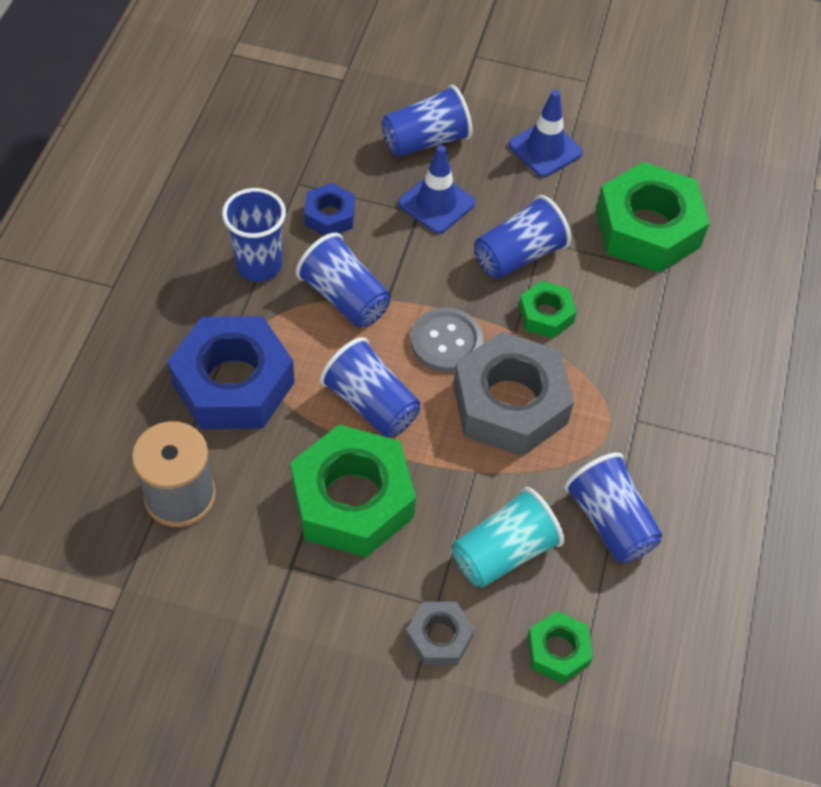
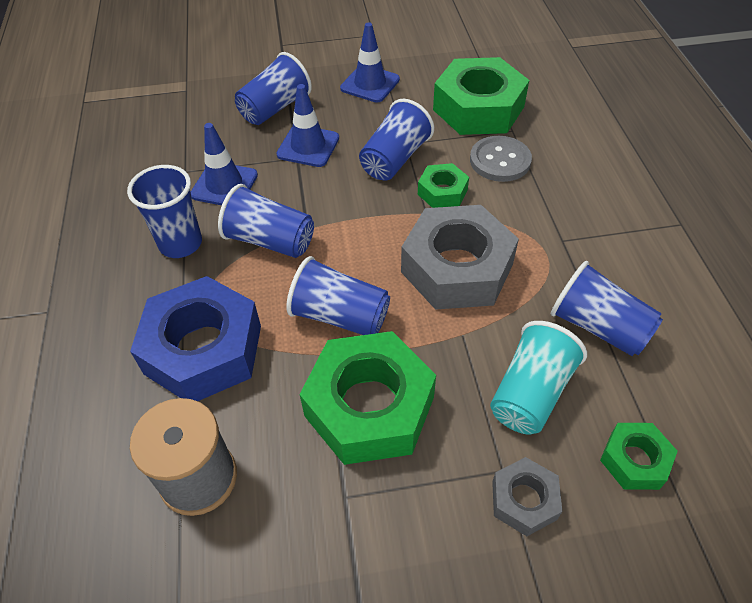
camera: 20 degrees left, 5 degrees down
(329, 216) = (224, 185): blue nut -> blue traffic cone
(446, 342) = (375, 241): grey button -> grey button (500, 160)

